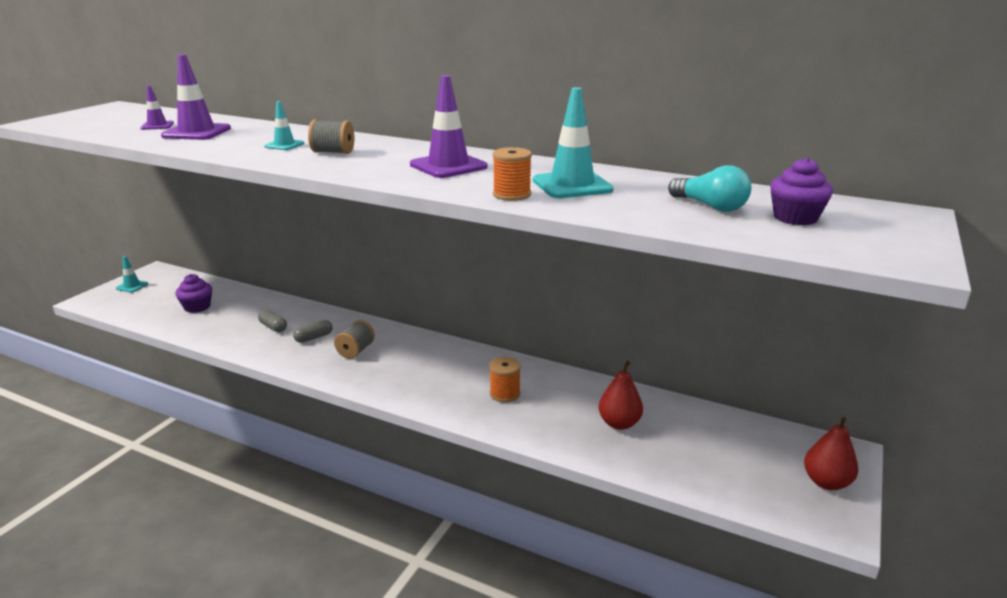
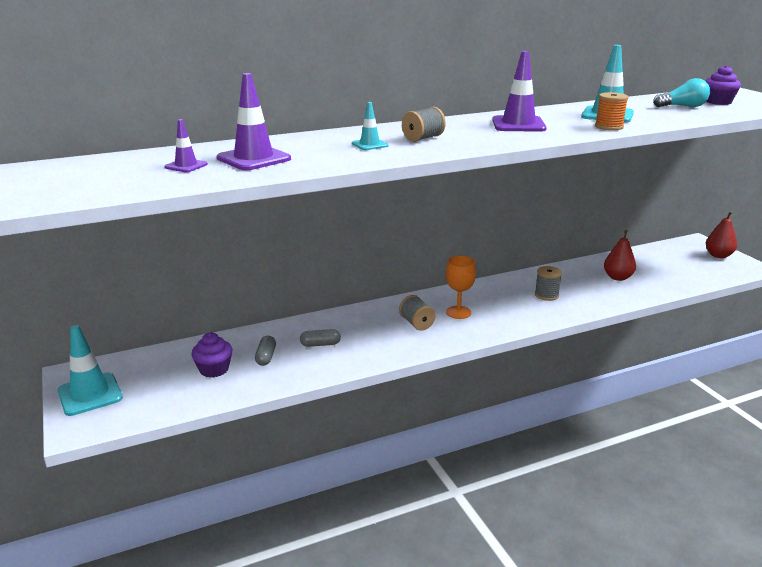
camera: 50 degrees left, 0 degrees up
(132, 286) = (90, 394): turquoise traffic cone -> turquoise traffic cone, size x1.84
(314, 337) = (368, 333): grey capsule -> grey capsule (266, 357)
(402, 362) = (458, 312): none -> orange goblet
(505, 394) = (546, 295): orange spool -> grey spool

